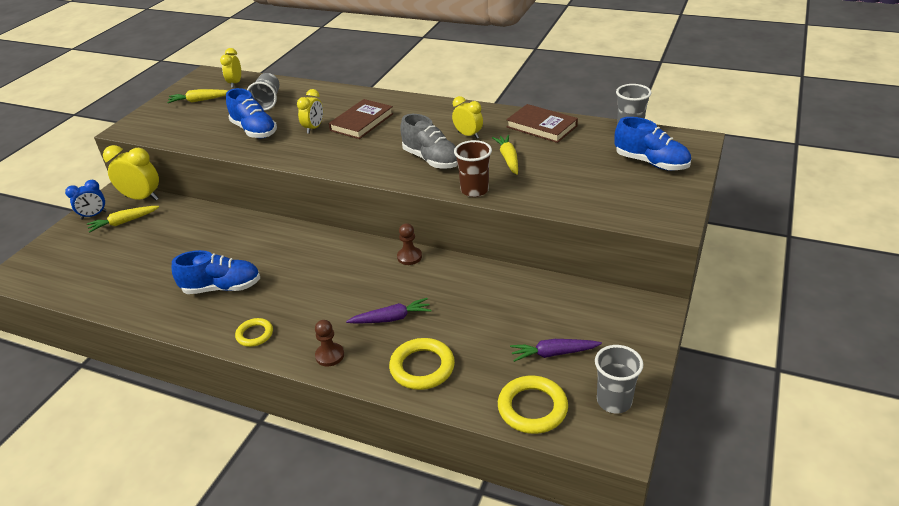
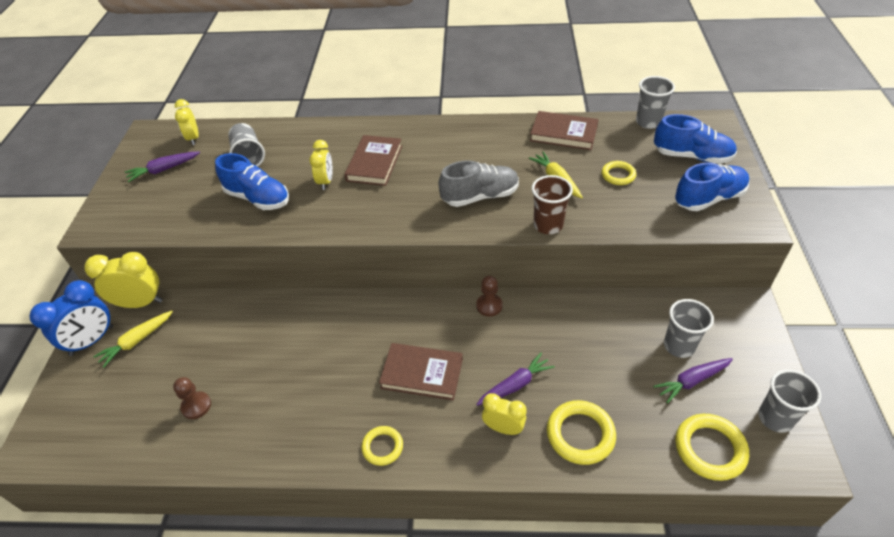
camera: 20 degrees left, 10 degrees up
(94, 215) = (92, 341): blue clock -> blue clock, size x1.57
(199, 100) = (164, 170): yellow carrot -> purple carrot
(222, 288) = (309, 397): blue shoe -> blue shoe (709, 198)
(320, 292) = (422, 373): none -> brown book
(330, 355) = (479, 449): brown pawn -> brown pawn (196, 406)
(431, 160) = (480, 196): grey shoe -> grey shoe turned 45 degrees counterclockwise
(468, 135) = (498, 158): yellow clock -> yellow clock (503, 428)
(561, 324) = (679, 346): none -> grey cup
(567, 165) = (618, 175): none -> yellow ring

